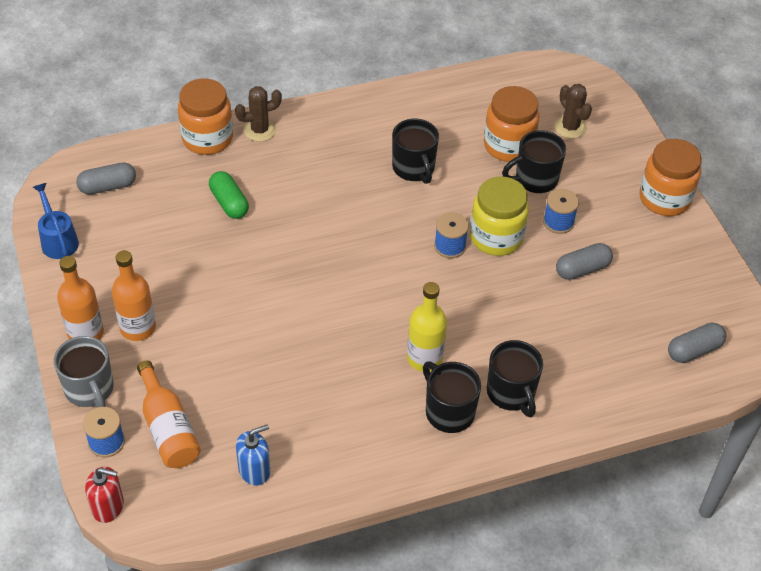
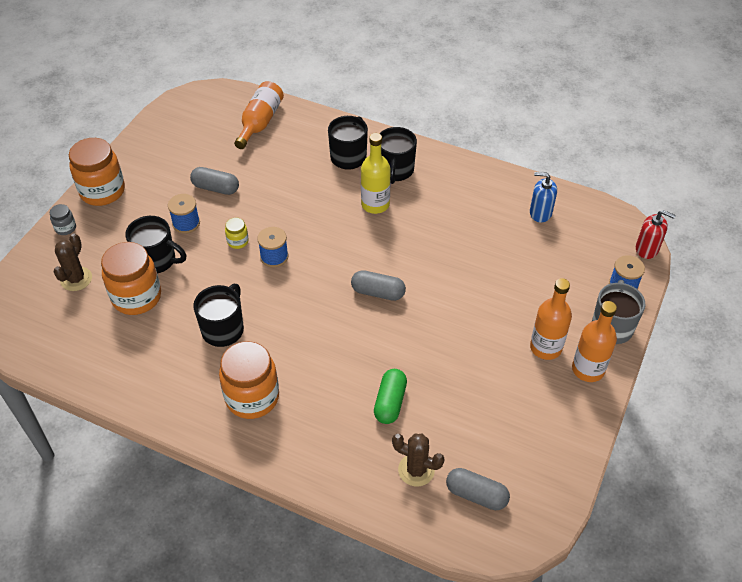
camera: 135 degrees left, 0 degrees up
(58, 240) = (557, 469): blue watering can -> none
(108, 506) = (647, 249): red soap dispenser -> red soap dispenser turned 150 degrees clockwise
(168, 428) = (575, 268): orange bottle -> orange bottle (260, 122)
(207, 139) = (348, 482): orange jar -> orange jar (252, 397)
(260, 130) = (297, 456): brown cactus -> brown cactus (416, 470)
(496, 237) = (238, 241): yellow jar -> yellow jar, size x0.45
(640, 153) = (65, 228): none -> grey jar
(694, 350) = (223, 112): grey capsule -> grey capsule (378, 292)

